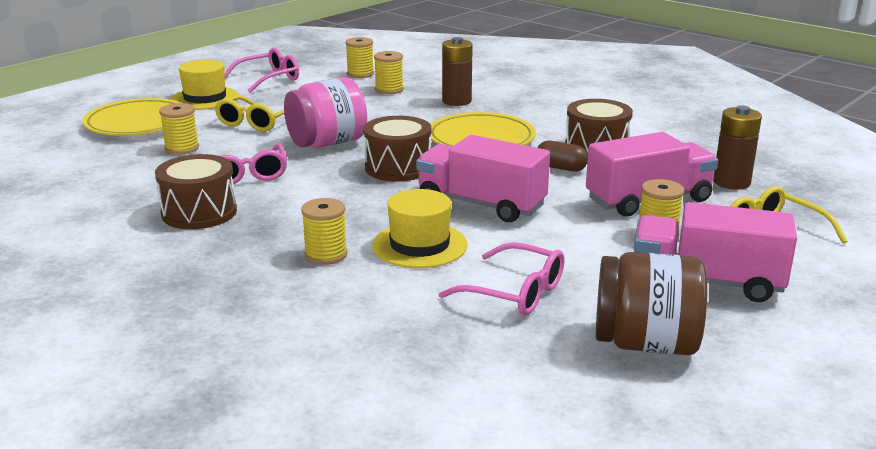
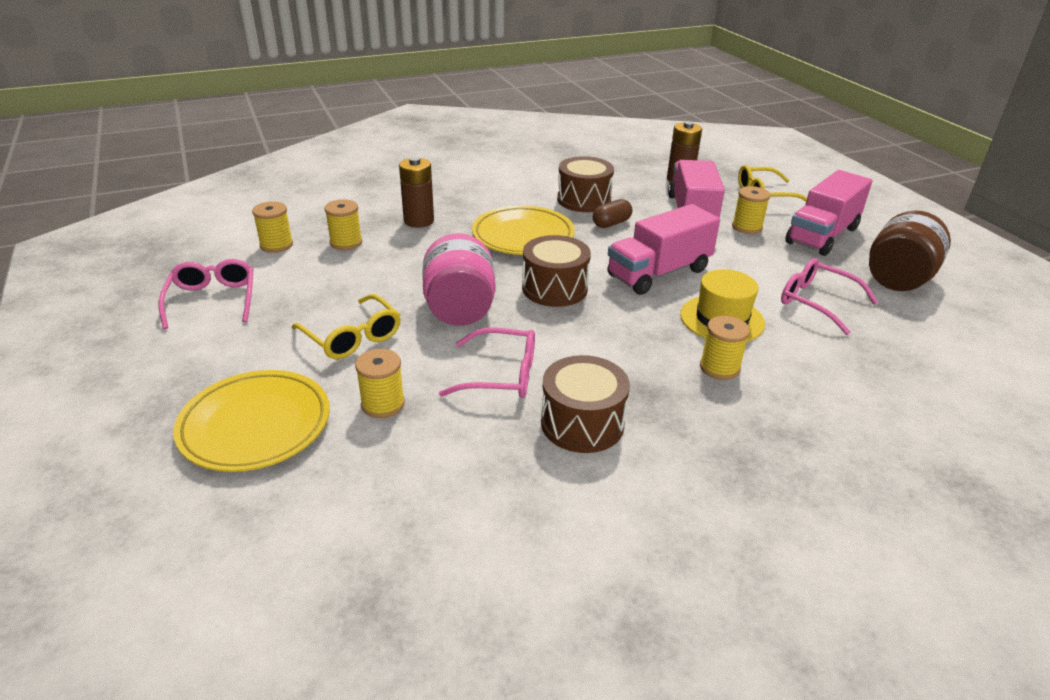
camera: 65 degrees left, 10 degrees up
(205, 98) = (224, 357): yellow hat -> none
(515, 292) = (816, 302): pink glasses -> pink glasses turned 105 degrees counterclockwise

